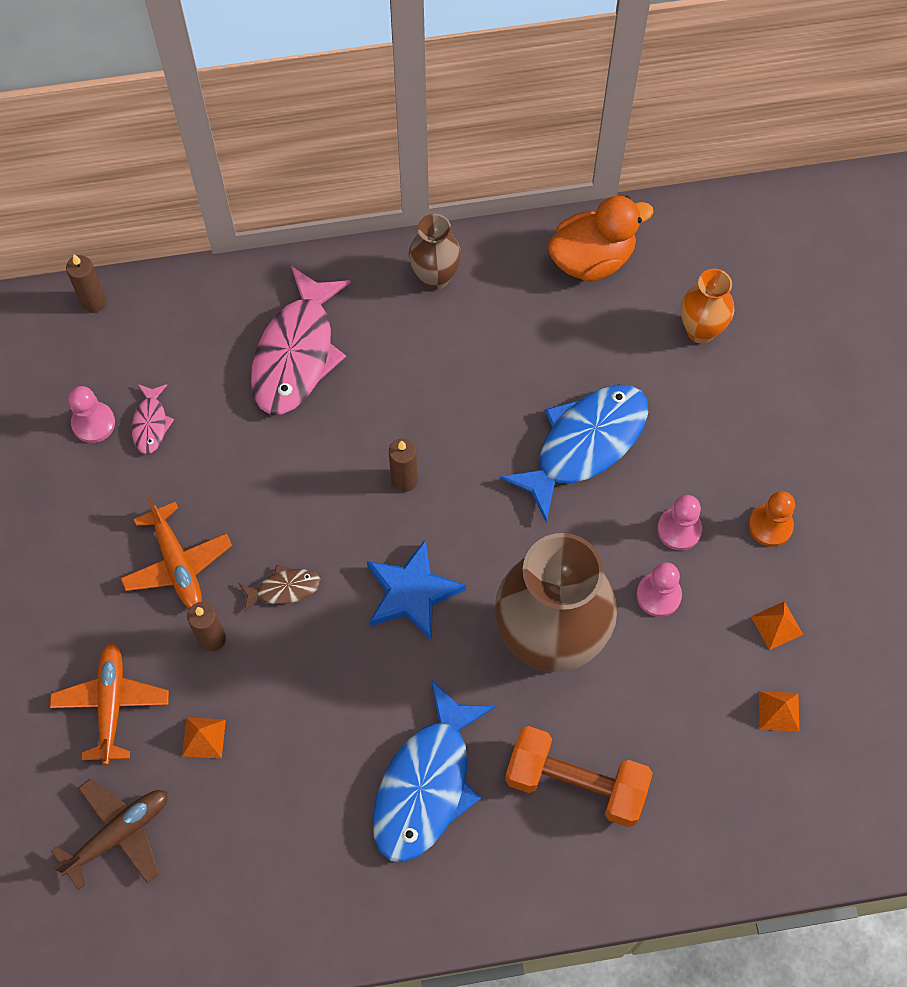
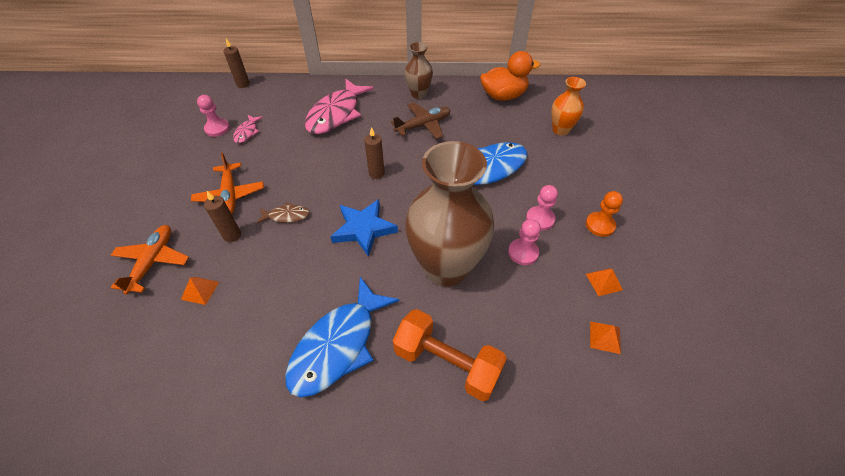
camera: 10 degrees right, 15 degrees down
(119, 834) = (113, 342): brown plane -> brown plane (423, 125)

